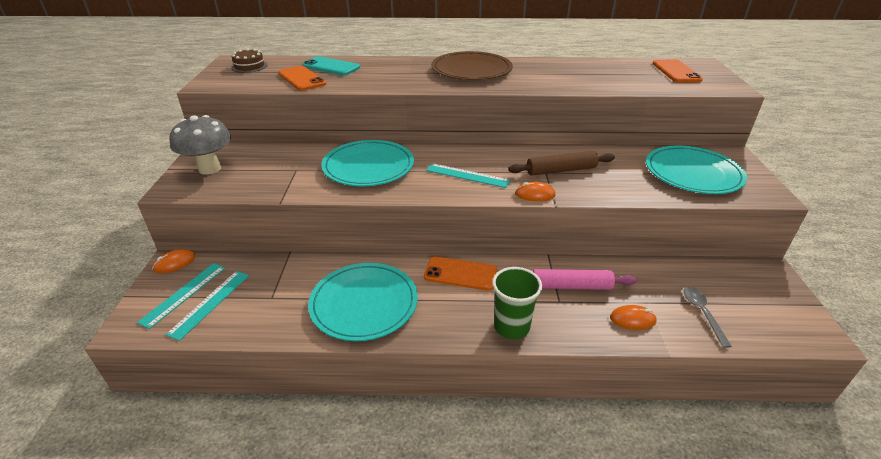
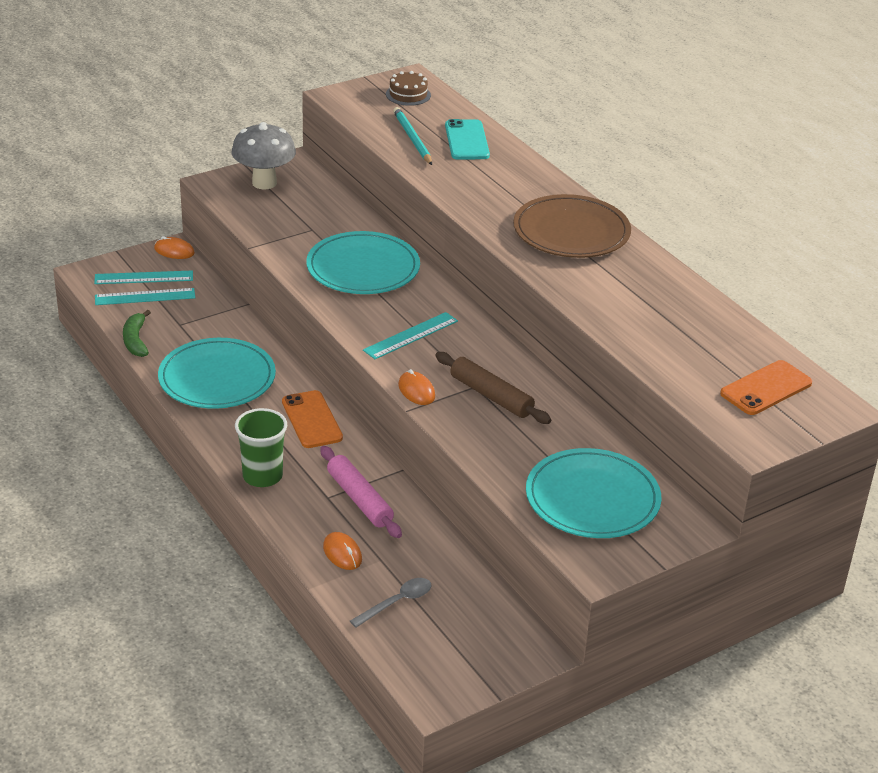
camera: 55 degrees right, 0 degrees up
(261, 333) = (135, 340): none -> green banana
(302, 79) = (412, 138): orange phone -> turquoise pencil
(467, 175) = (411, 335): turquoise ruler -> turquoise ruler turned 60 degrees clockwise

